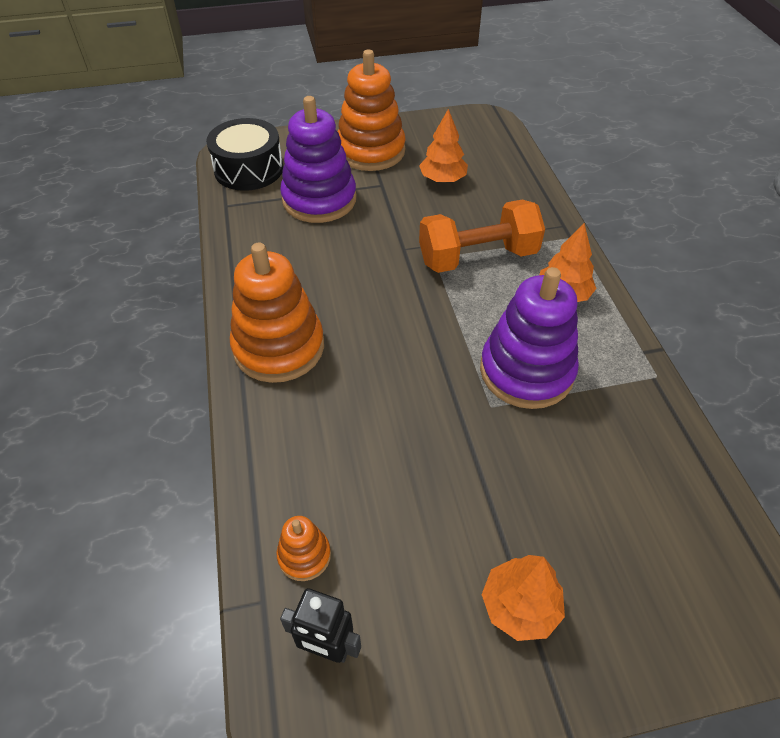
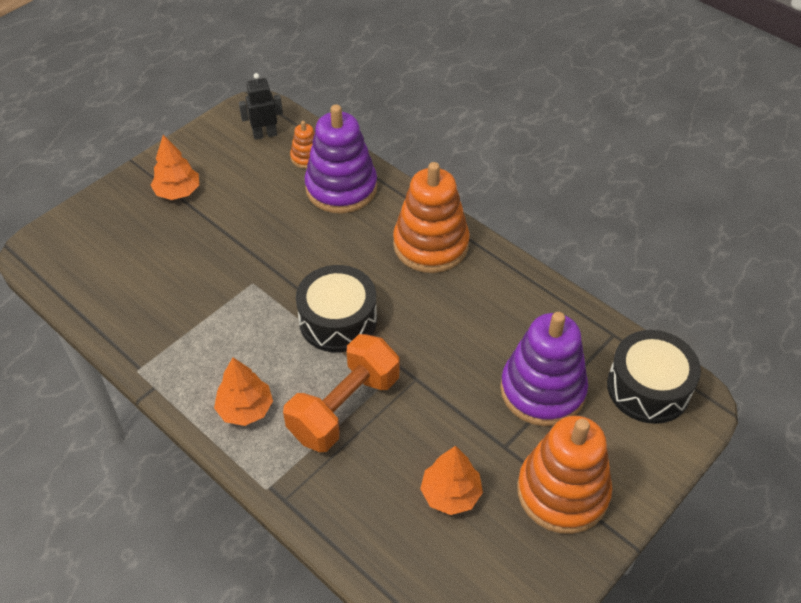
camera: 145 degrees right, 0 degrees up
(431, 323) = (338, 320): none -> black drum
(526, 371) = (241, 321): purple stacking toy -> purple stacking toy (341, 188)

